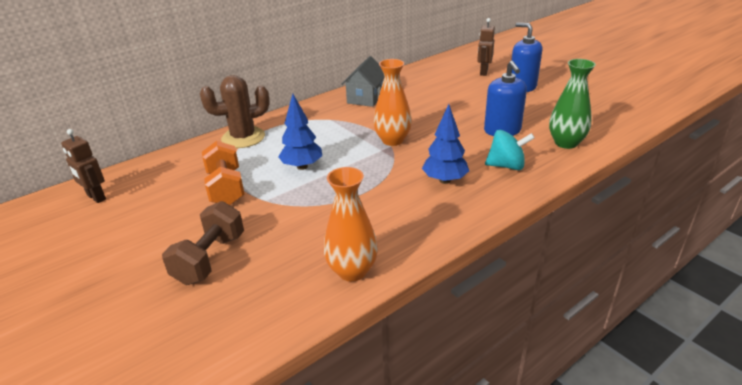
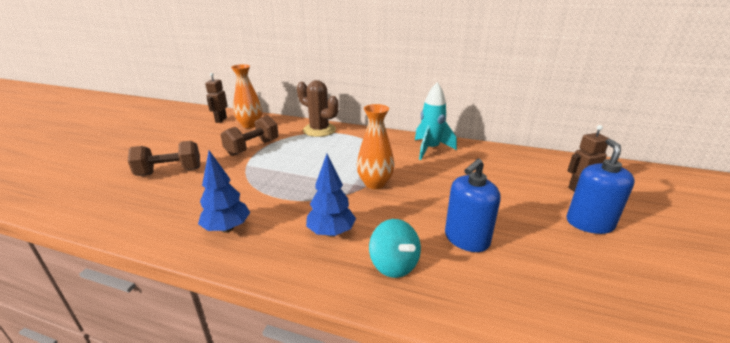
camera: 55 degrees right, 5 degrees down
(226, 188) = (252, 147): orange dumbbell -> brown dumbbell
(302, 166) = (299, 161): blue tree -> blue tree (227, 228)
(352, 271) = (168, 230): orange vase -> orange vase (250, 125)
(365, 98) = (430, 149): grey house -> turquoise rocket
(566, 143) = (498, 301): green vase -> none

